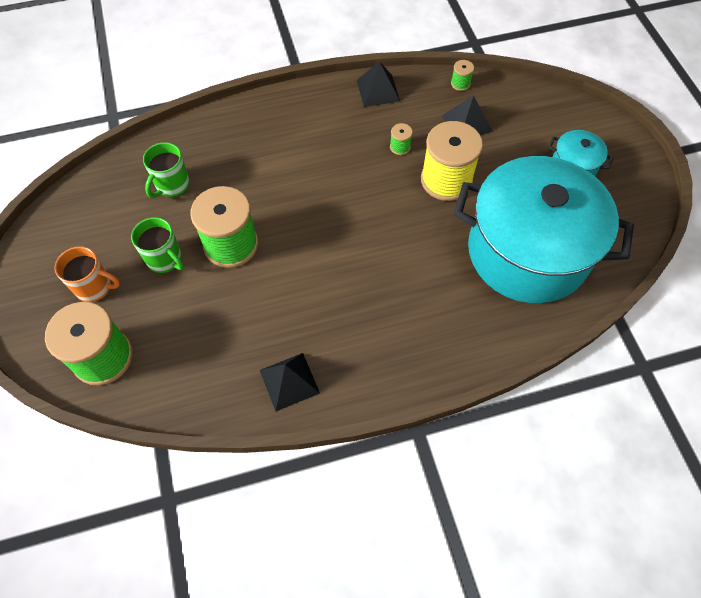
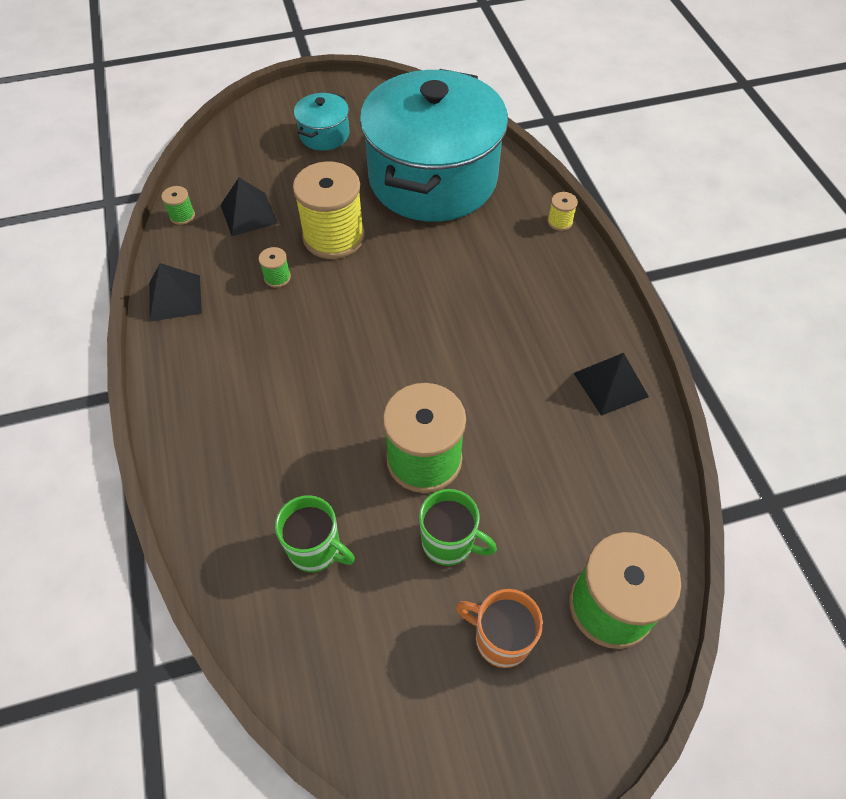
camera: 90 degrees left, 5 degrees down
(95, 287) = (500, 638): orange mug -> orange mug turned 75 degrees counterclockwise
(165, 259) = (449, 543): green mug -> green mug turned 75 degrees clockwise
(481, 358) = (560, 222): none -> yellow spool

